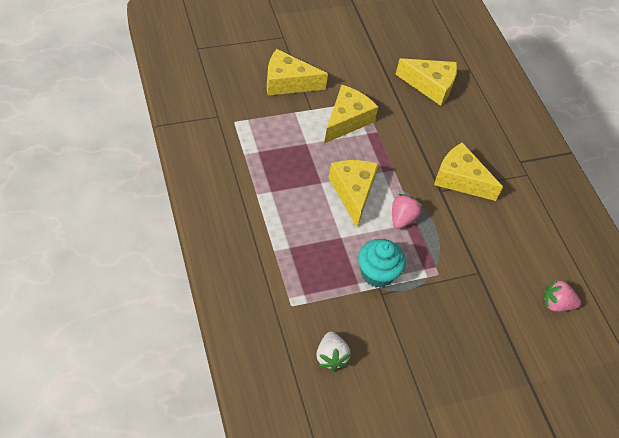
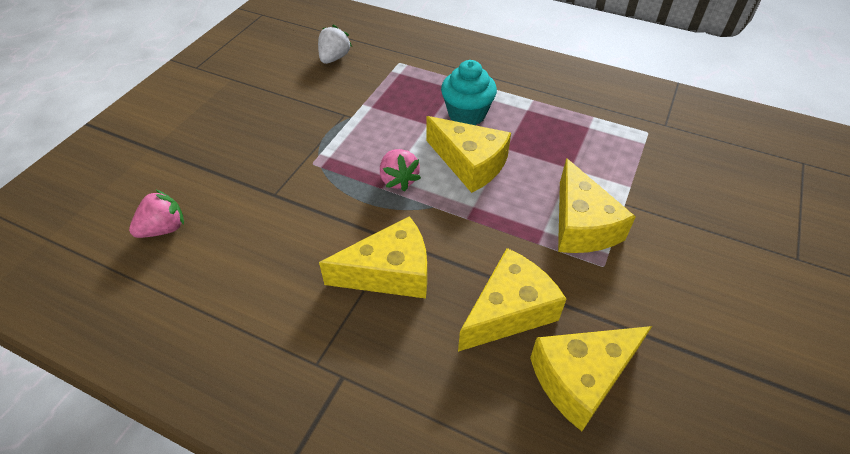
camera: 140 degrees right, 5 degrees down
(287, 82) = (690, 209): yellow cheese -> yellow cheese (509, 311)
(331, 357) = (334, 58): white strawberry -> white strawberry turned 75 degrees clockwise
(377, 273) = (365, 123): turquoise cupcake -> turquoise cupcake (467, 114)

